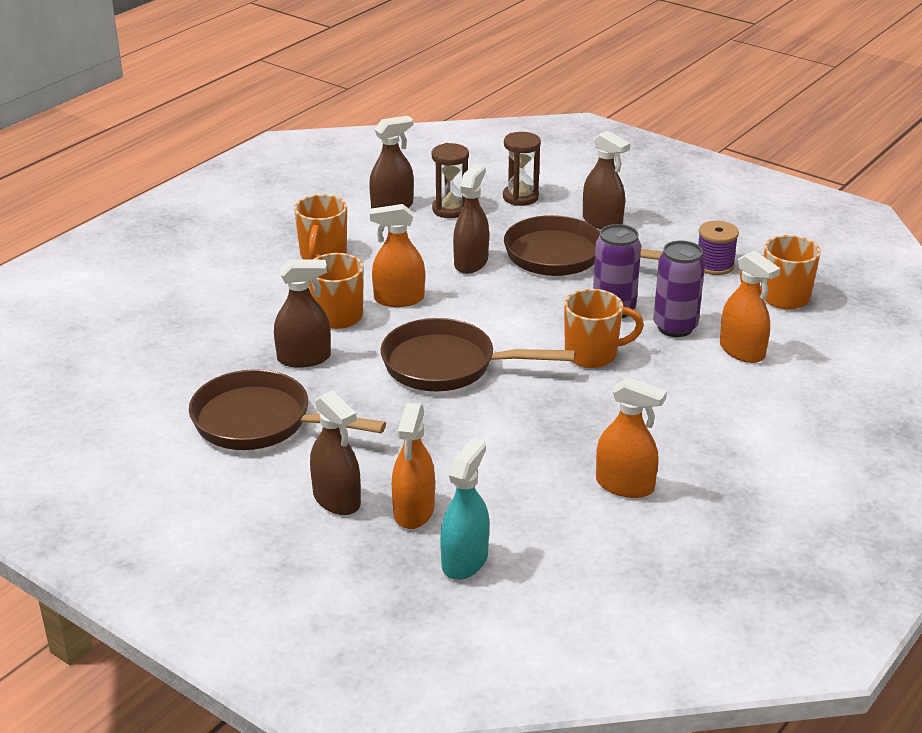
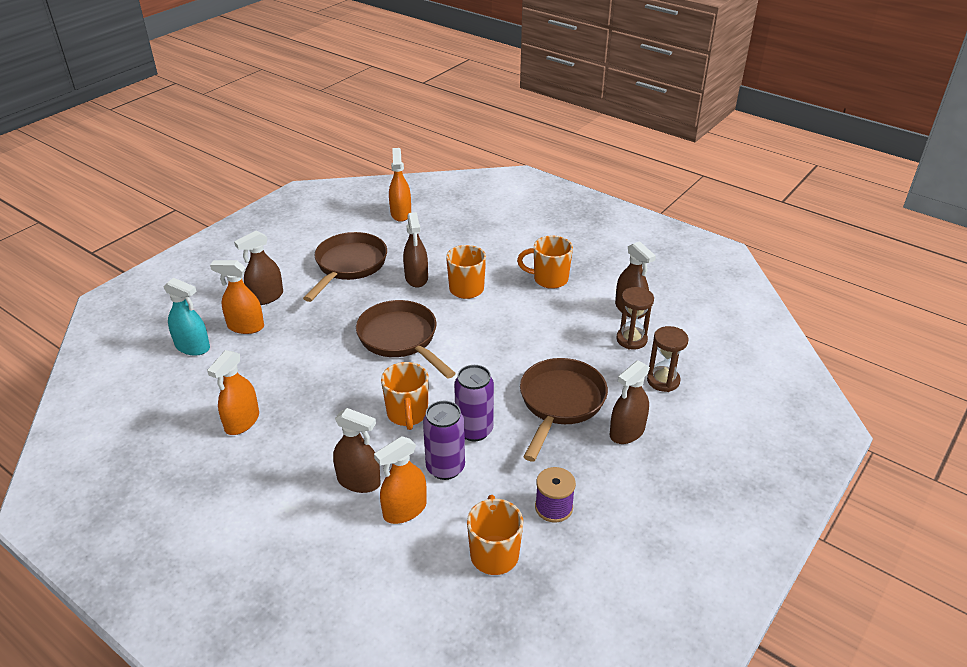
camera: 90 degrees right, 5 degrees up
(399, 299) = (490, 315): orange spray bottle -> orange spray bottle (401, 213)
(447, 365) = (401, 339): brown pan -> brown pan turned 45 degrees counterclockwise
(471, 262) = (545, 351): brown spray bottle -> brown spray bottle (359, 481)

